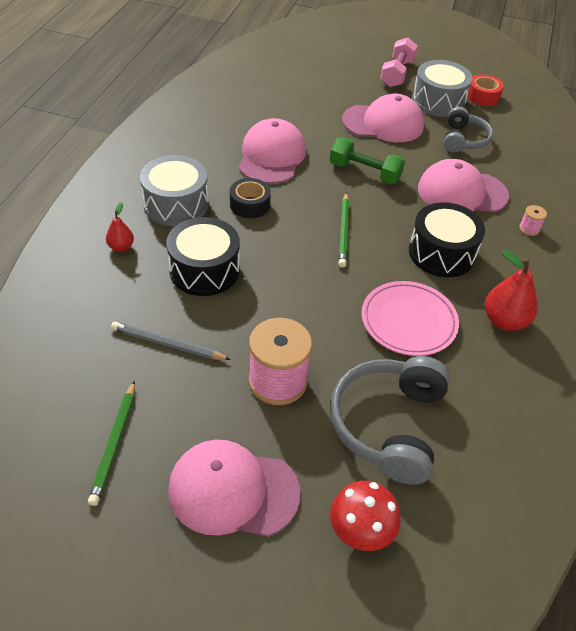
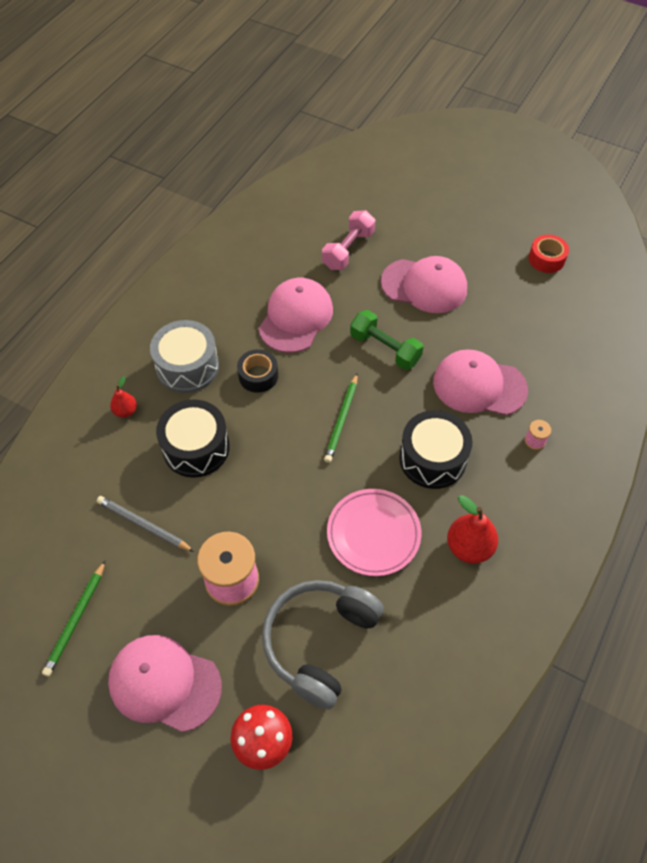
camera: 15 degrees right, 10 degrees up
(397, 73) = (460, 218): pink dumbbell -> pink dumbbell (348, 250)
(438, 101) = (494, 261): grey drum -> none
(463, 139) = (504, 316): grey headphones -> none

